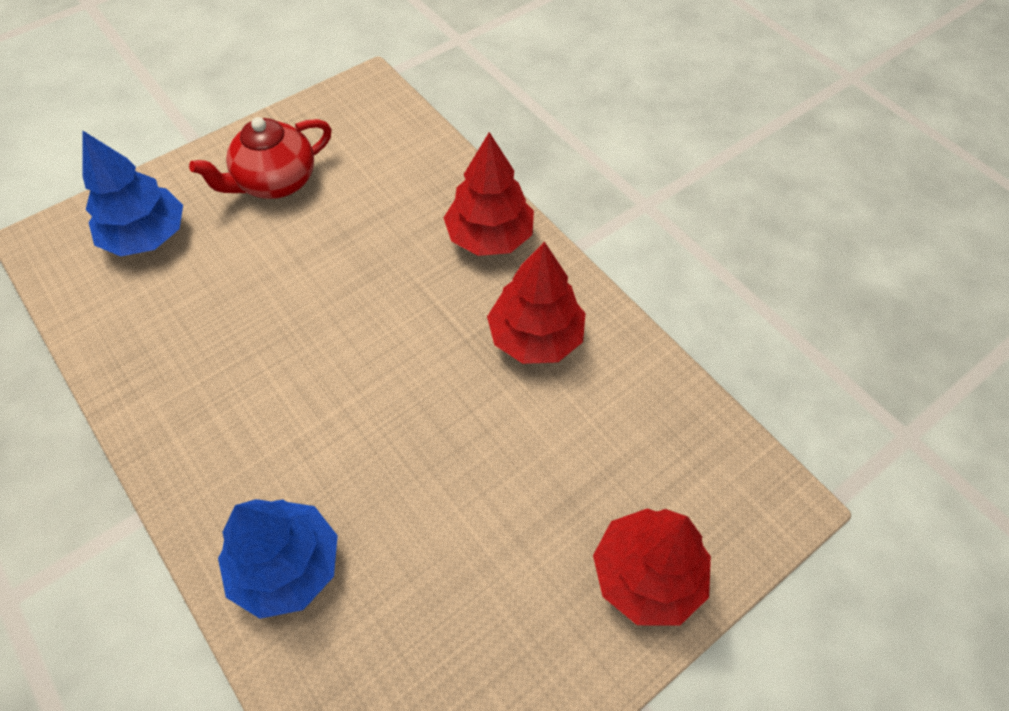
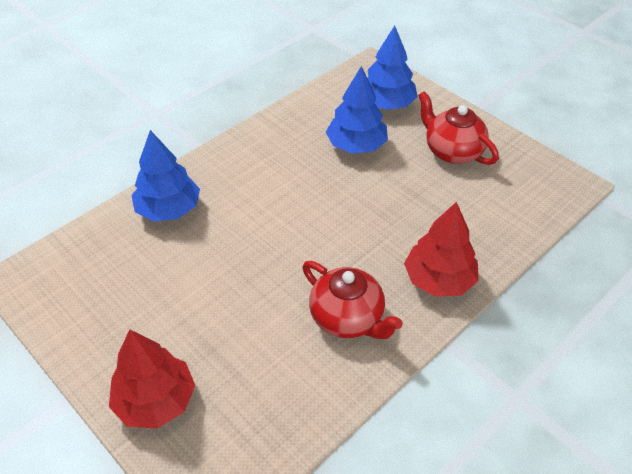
camera: 85 degrees right, 10 degrees down
(225, 286) = (356, 145): none -> blue tree
(535, 337) = (347, 318): red tree -> red teapot

